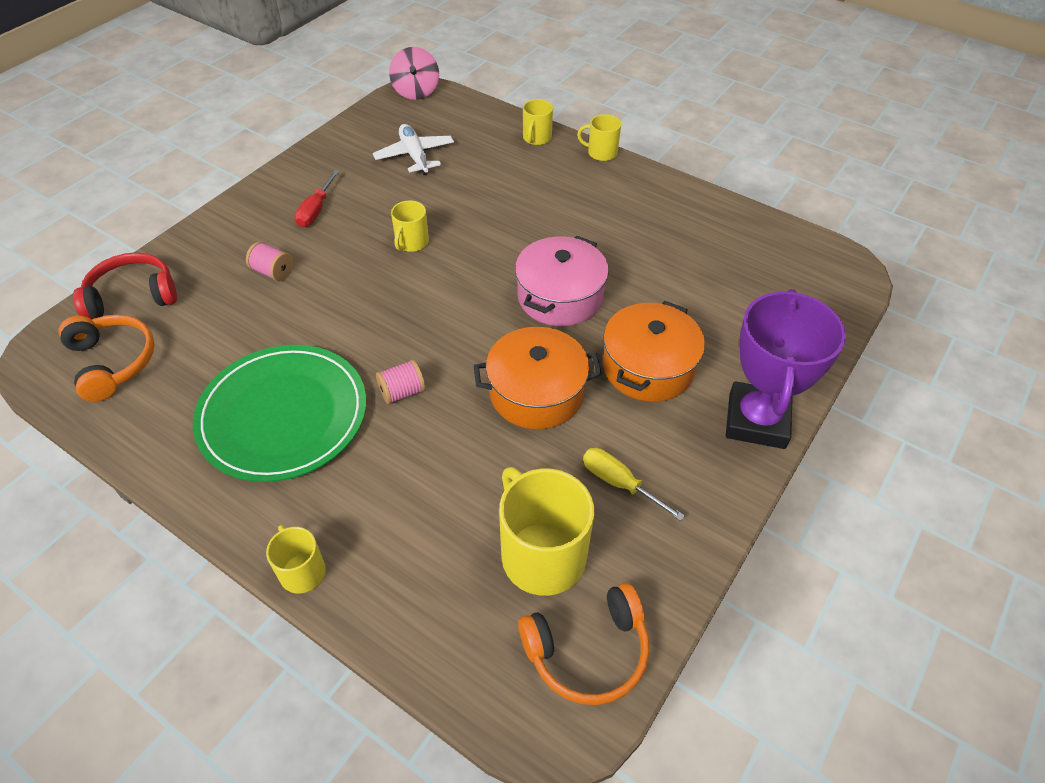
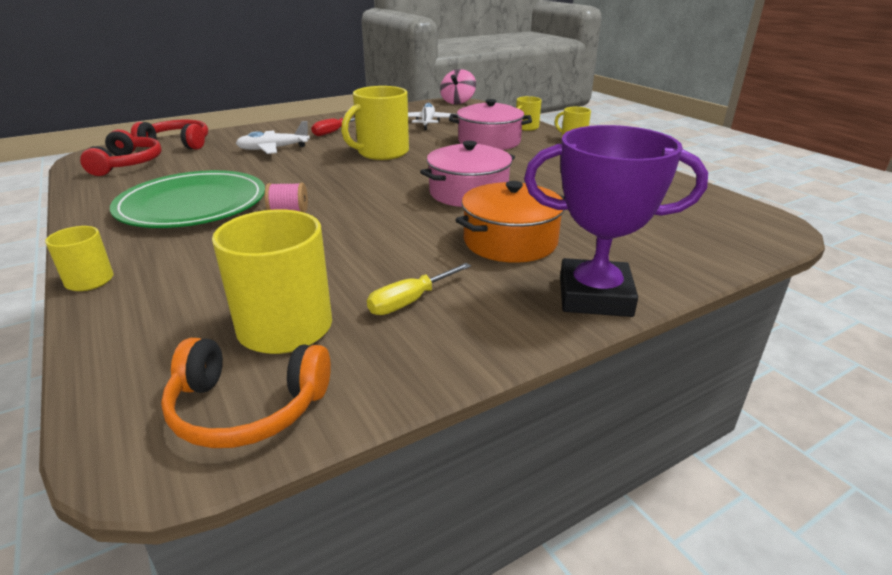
camera: 25 degrees right, 20 degrees down
(113, 362) = (128, 164): orange headphones -> red headphones
(273, 272) = (273, 149): pink spool -> white plane
(411, 242) = (382, 153): yellow mug -> yellow mug, size x1.88
(516, 183) = (489, 142): none -> pink pot
(536, 392) = (393, 234): orange pot -> none
(619, 483) = (410, 301): yellow screwdriver -> yellow screwdriver turned 105 degrees counterclockwise
(757, 420) = (595, 296): purple trophy -> purple trophy turned 60 degrees clockwise

